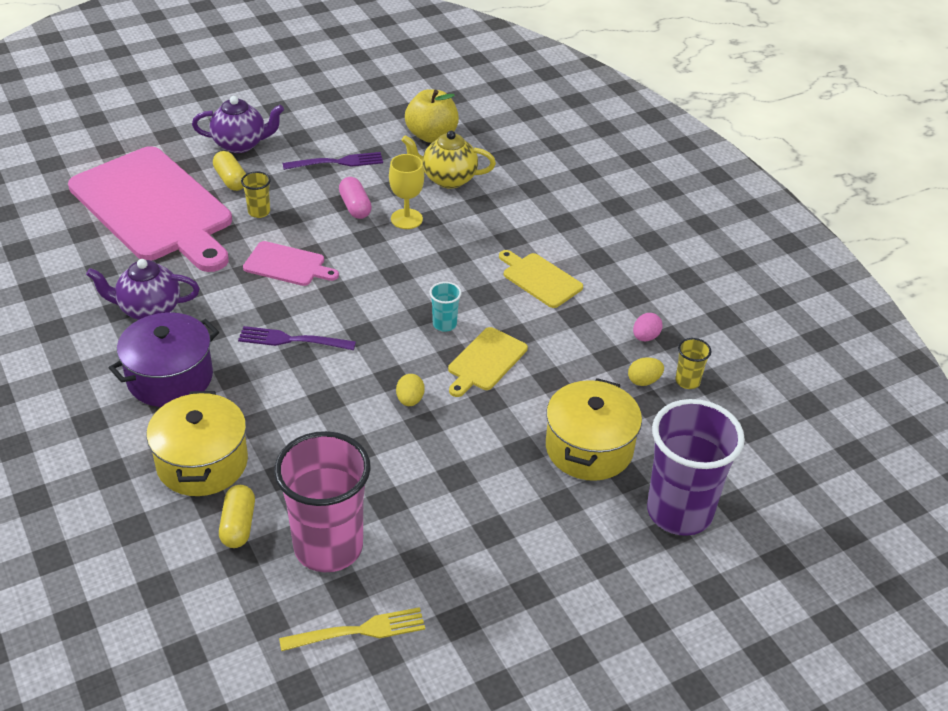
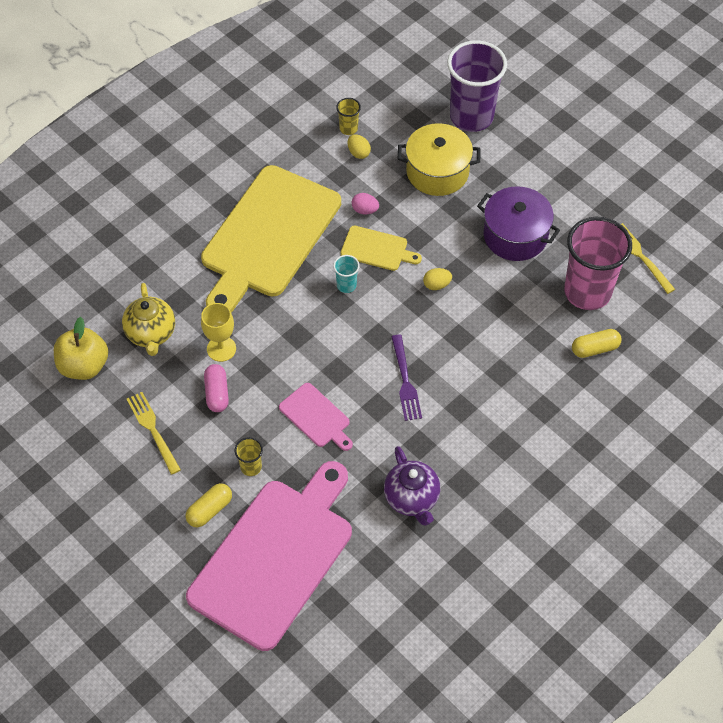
camera: 105 degrees left, 15 degrees up
(170, 378) = (481, 449): purple pot -> purple pot (515, 235)
(202, 463) = (553, 392): yellow pot -> none
(240, 144) = (148, 525): purple teapot -> none
(287, 265) = (316, 417): pink cutting board -> pink cutting board turned 135 degrees clockwise
(337, 162) = (153, 430): purple fork -> yellow fork
(355, 207) = (217, 393): pink capsule -> pink capsule turned 60 degrees counterclockwise
(540, 279) = (267, 236): yellow cutting board -> yellow cutting board, size x2.32
(645, 337) = (311, 159): pink egg -> pink egg (365, 210)

